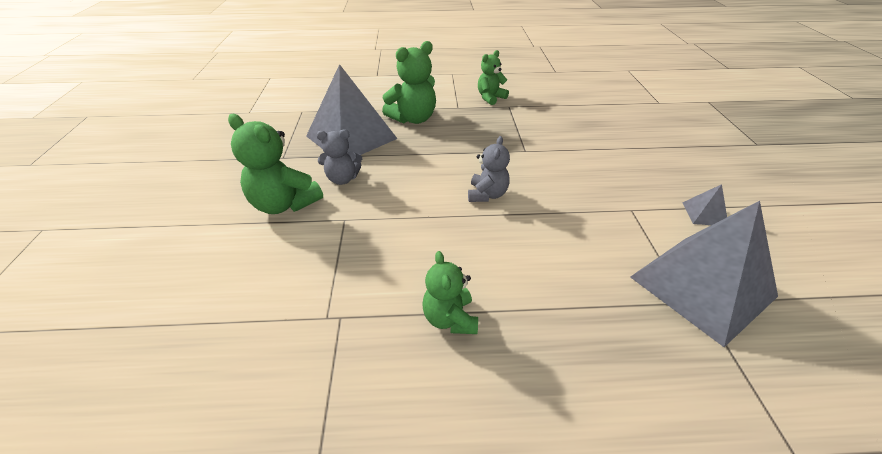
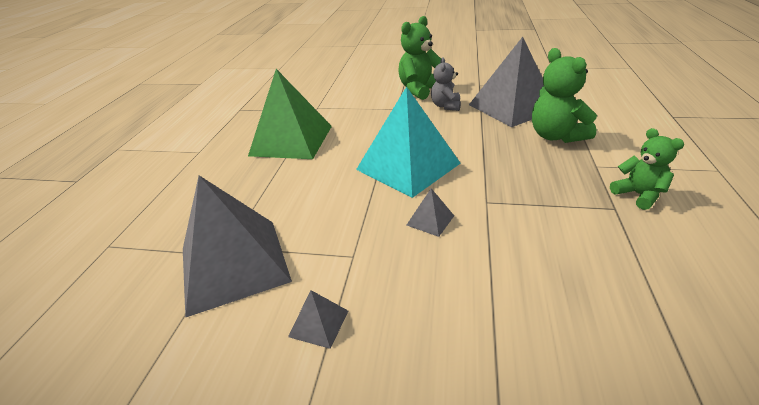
camera: 105 degrees right, 5 degrees down
(450, 318) = (291, 140): green teddy bear -> green pyramid
(487, 194) = (408, 166): grey teddy bear -> turquoise pyramid
(563, 175) = (430, 220): none -> grey pyramid

